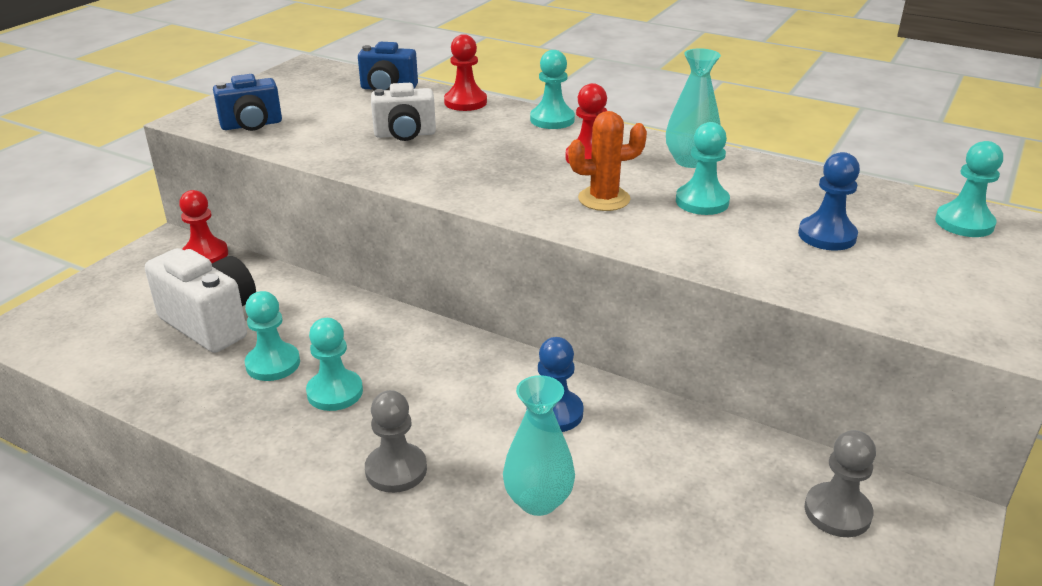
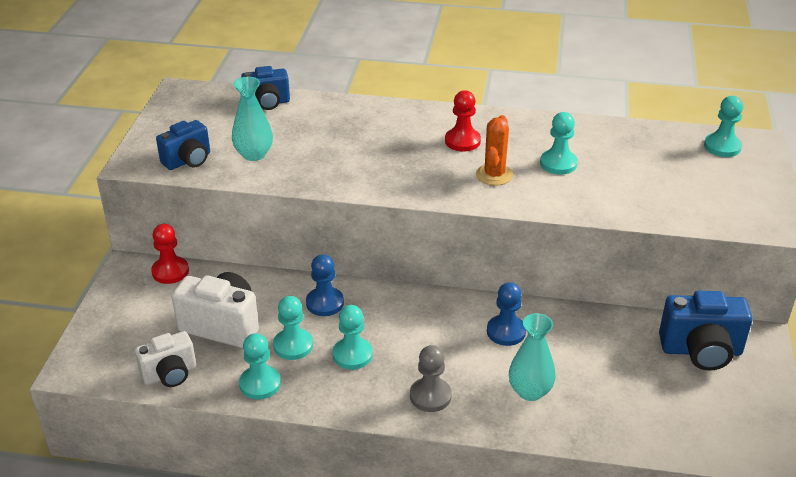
camera: 20 degrees left, 5 degrees up
(405, 135) = (315, 146): white camera -> white camera (170, 374)
(465, 102) = (337, 105): red pawn -> none
(552, 120) = (413, 110): turquoise pawn -> turquoise pawn (260, 384)
(604, 199) = (494, 175): orange cactus -> orange cactus turned 45 degrees counterclockwise
(690, 161) = (531, 130): turquoise vase -> turquoise vase (254, 154)
(827, 235) = (647, 174): blue pawn -> blue pawn (325, 303)
(837, 512) = (701, 351): grey pawn -> blue camera

